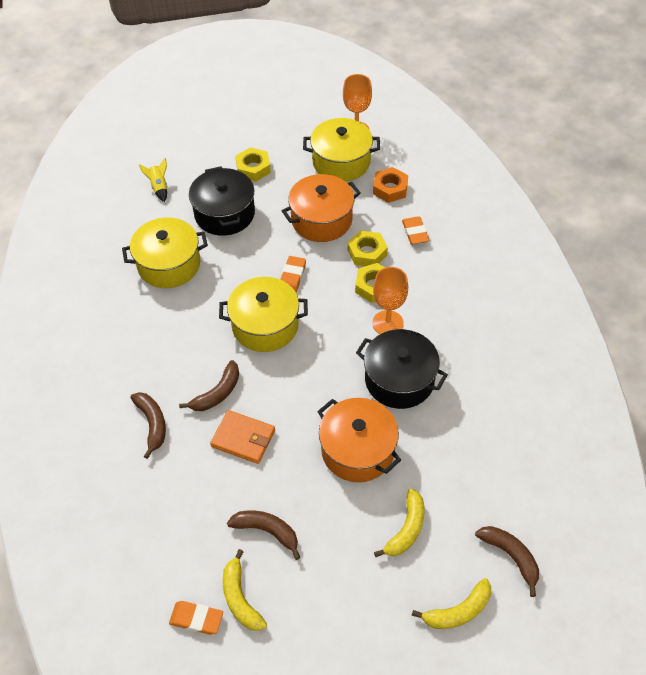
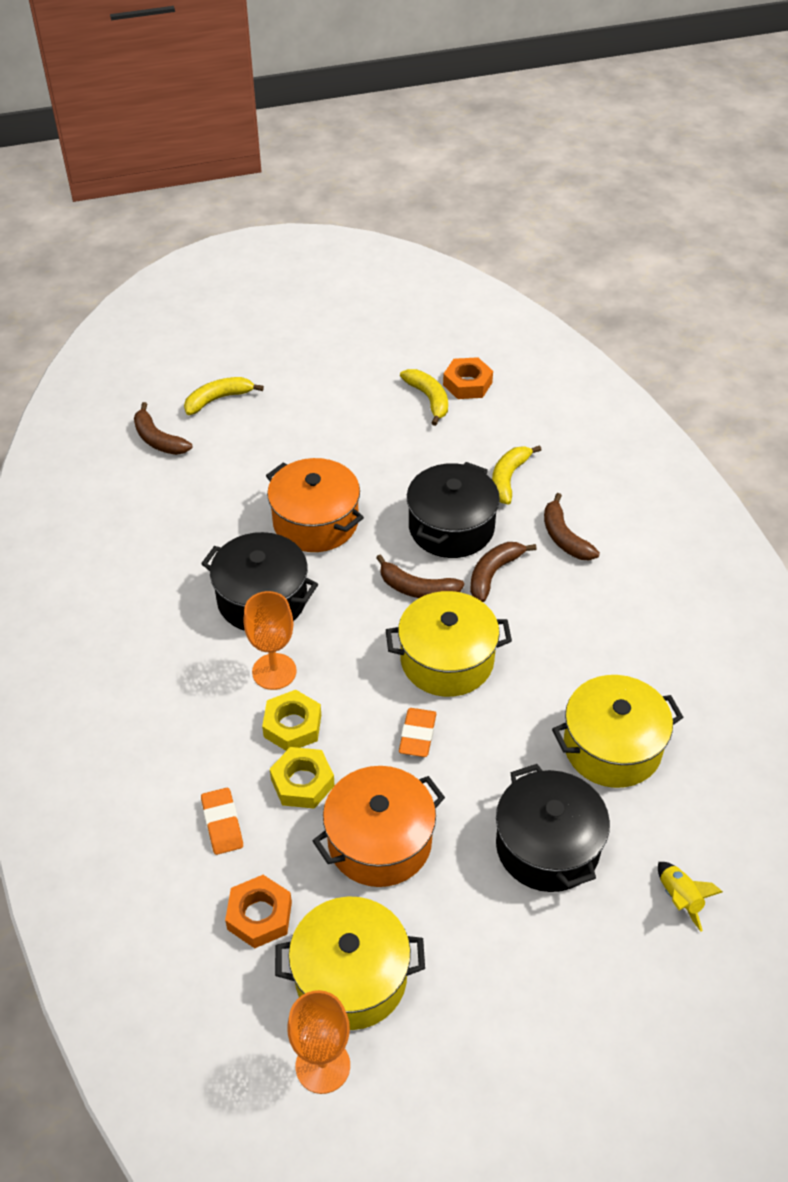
camera: 175 degrees right, 5 degrees down
(196, 619) = (467, 384): orange eraser -> orange nut
(243, 438) = (451, 527): orange wallet -> black pot
(253, 168) = (517, 952): yellow nut -> none
(267, 531) = (410, 448): brown banana -> brown banana (417, 588)
(406, 529) = (263, 456): yellow banana -> yellow banana (508, 478)

